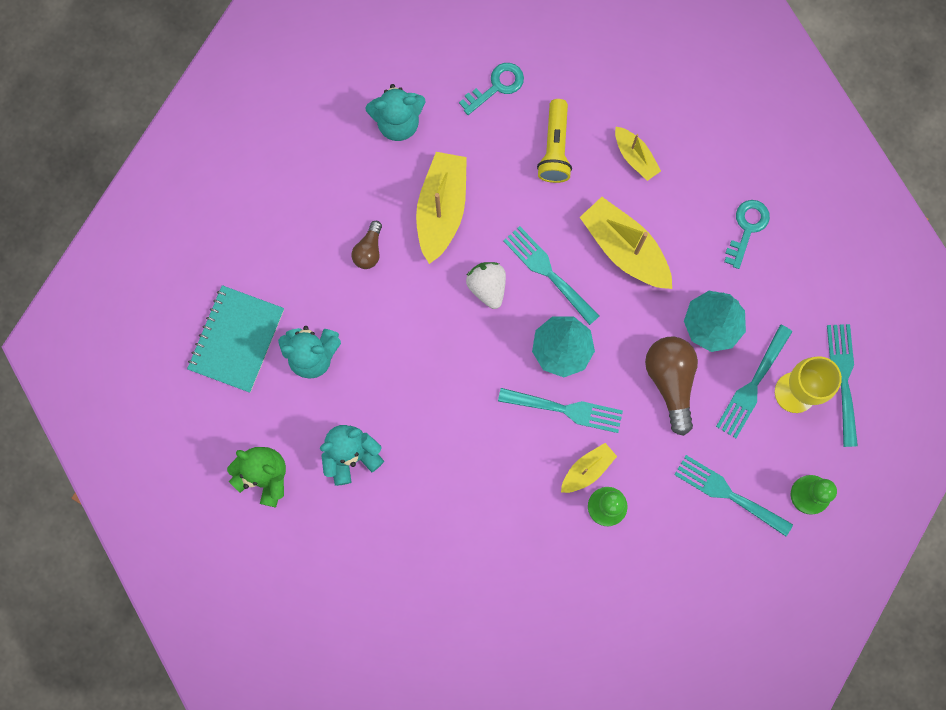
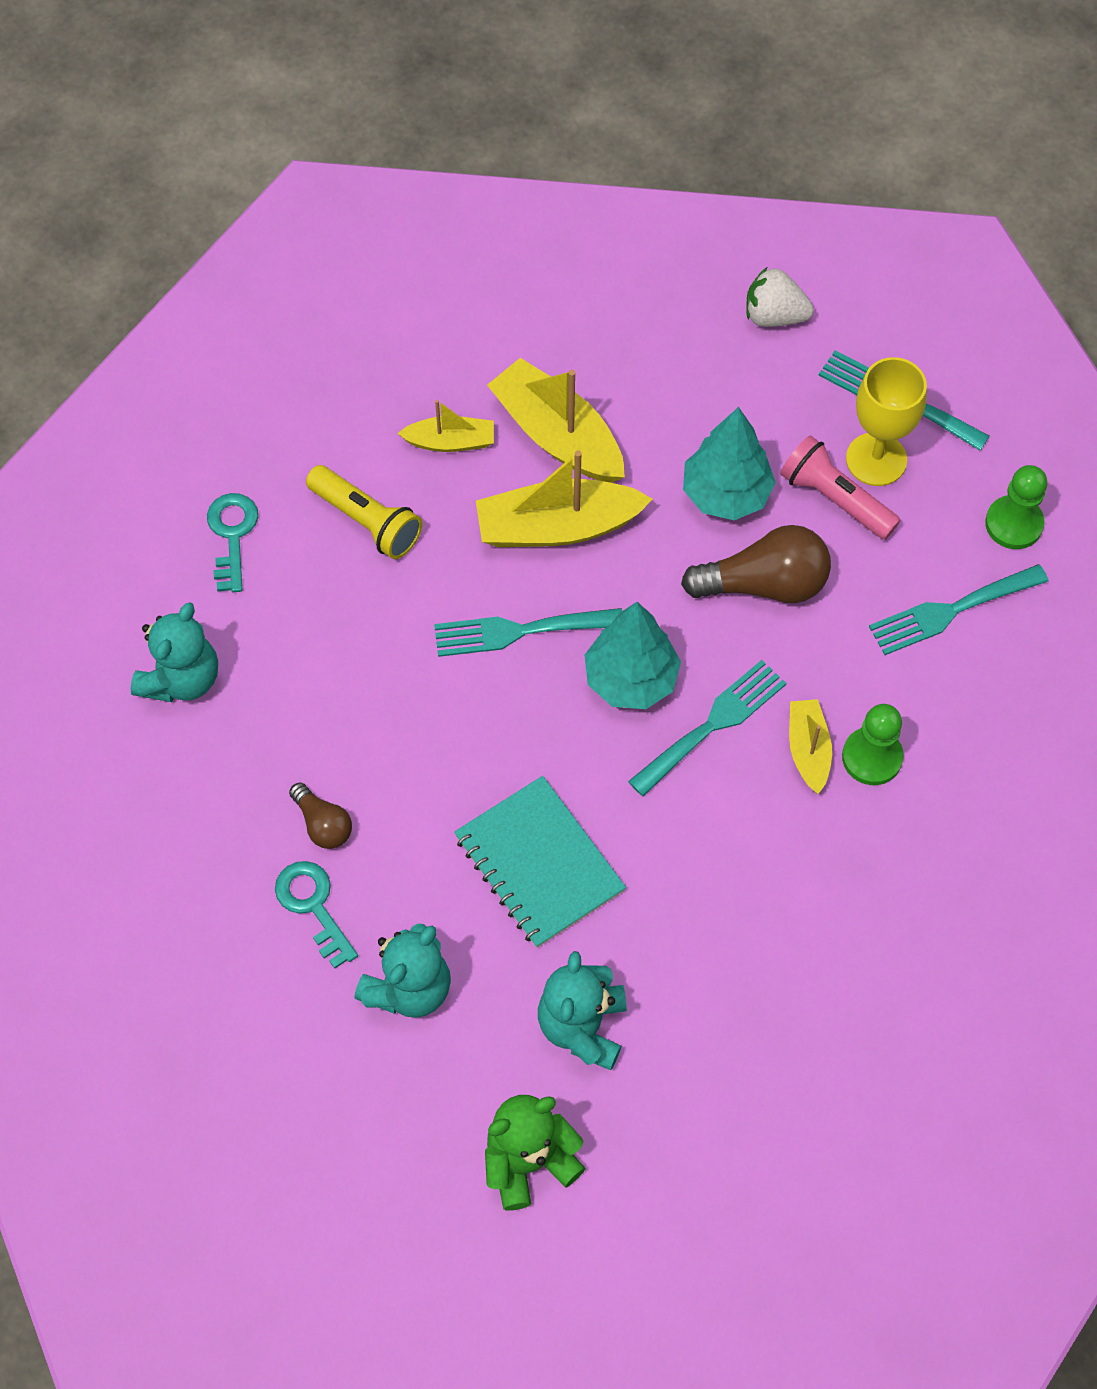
camera: 55 degrees left, 15 degrees down
(236, 339) = (312, 1073): turquoise notebook -> turquoise notebook (539, 864)
(441, 209) = (339, 701): yellow boat -> yellow boat (557, 435)
(487, 287) = (483, 713): white strawberry -> white strawberry (774, 315)
(670, 381) = (764, 584): brown light bulb -> brown light bulb turned 150 degrees clockwise
(747, 228) = (635, 381): turquoise key -> turquoise key (313, 906)
(752, 385) = (834, 499): turquoise fork -> pink flashlight

